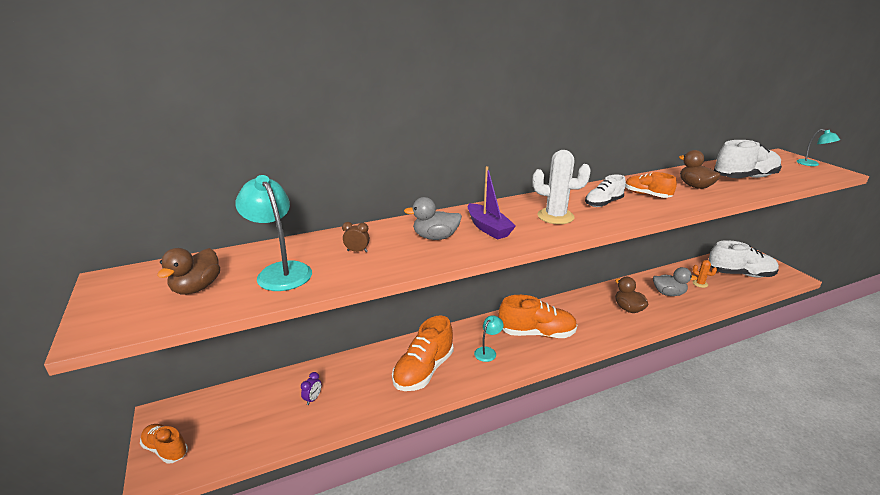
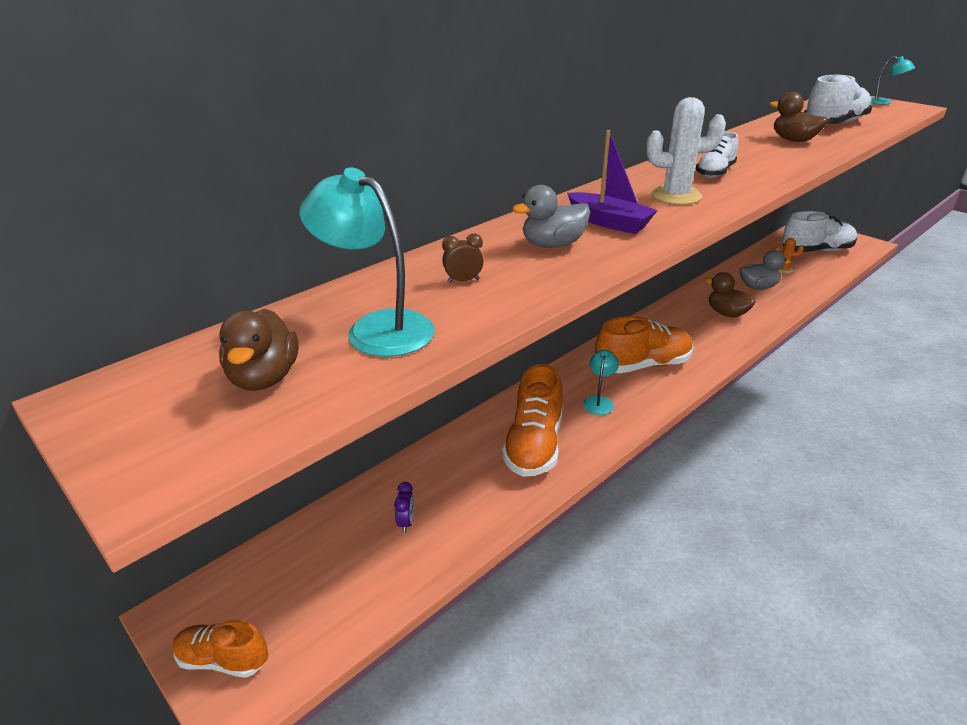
camera: 20 degrees left, 5 degrees up
(646, 195) = (753, 156): orange shoe -> none

